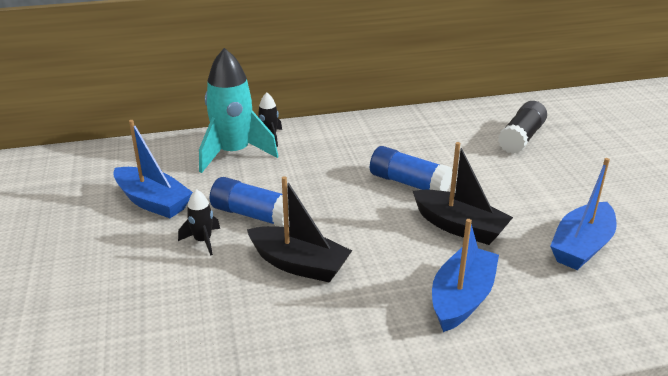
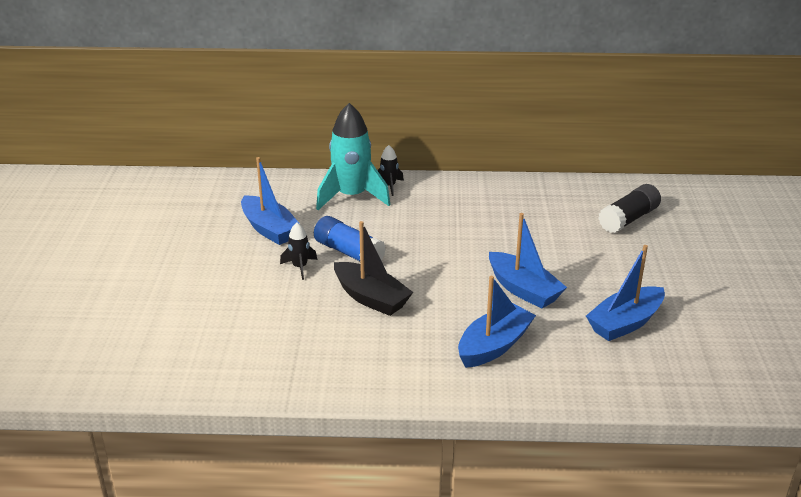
camera: 15 degrees right, 0 degrees up
(409, 183) = (497, 245): blue glue stick -> none
(459, 227) = (523, 290): black boat -> blue boat

